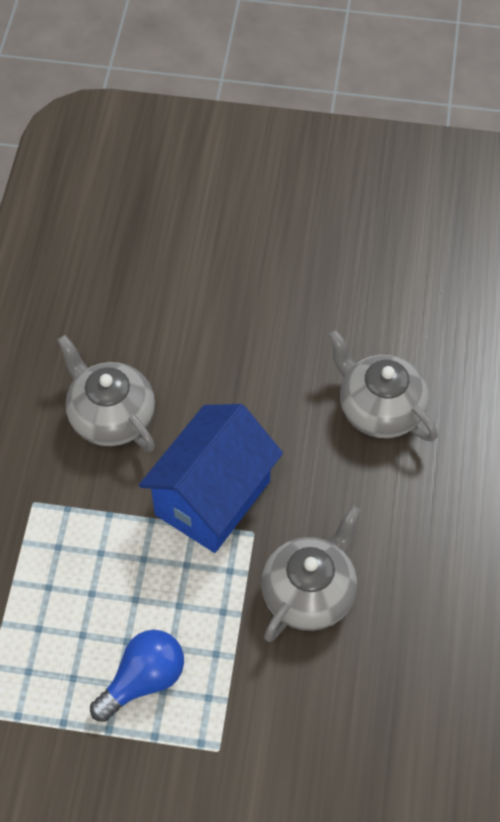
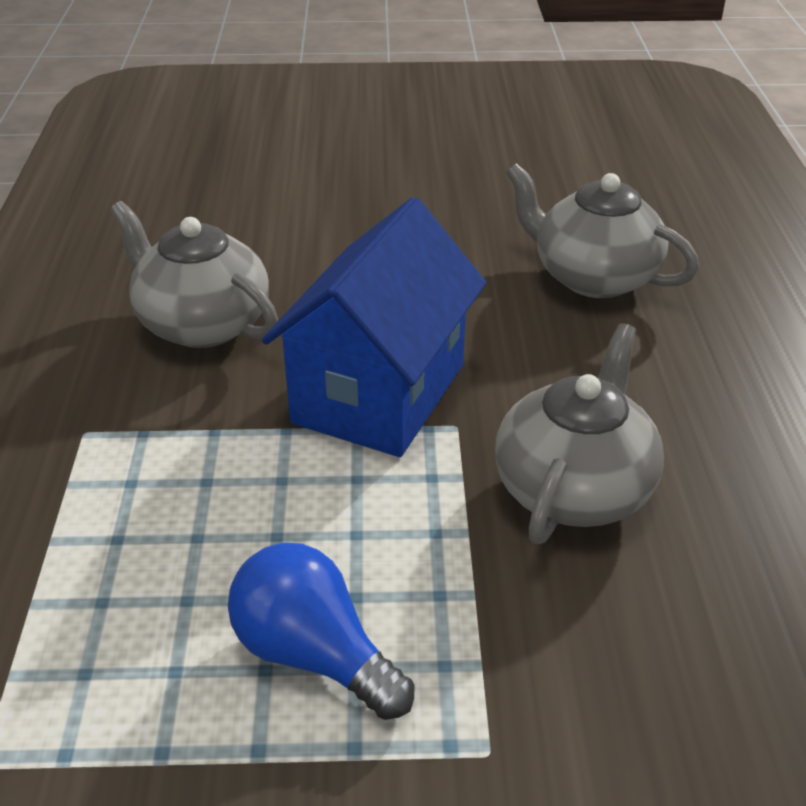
camera: 10 degrees left, 20 degrees down
(143, 680) = (314, 654): blue light bulb -> blue light bulb turned 90 degrees counterclockwise

